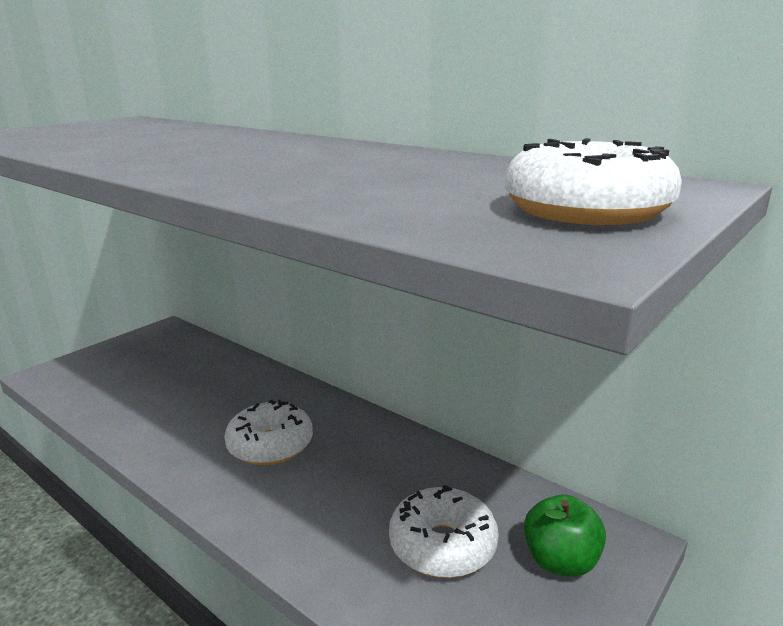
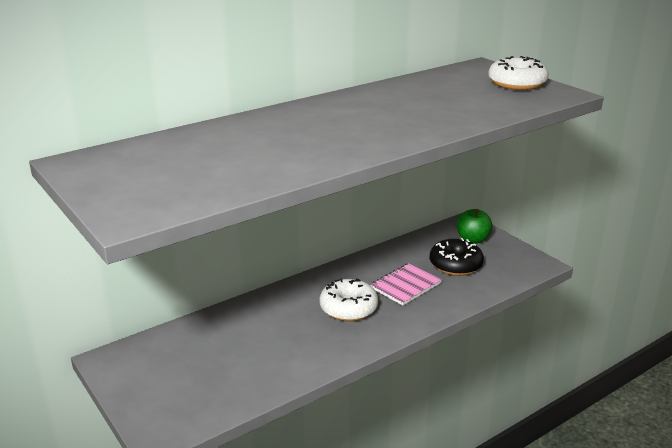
camera: 75 degrees left, 5 degrees up
(347, 491) = (405, 285): none -> pink notebook
(442, 545) = (455, 265): white donut -> black donut

